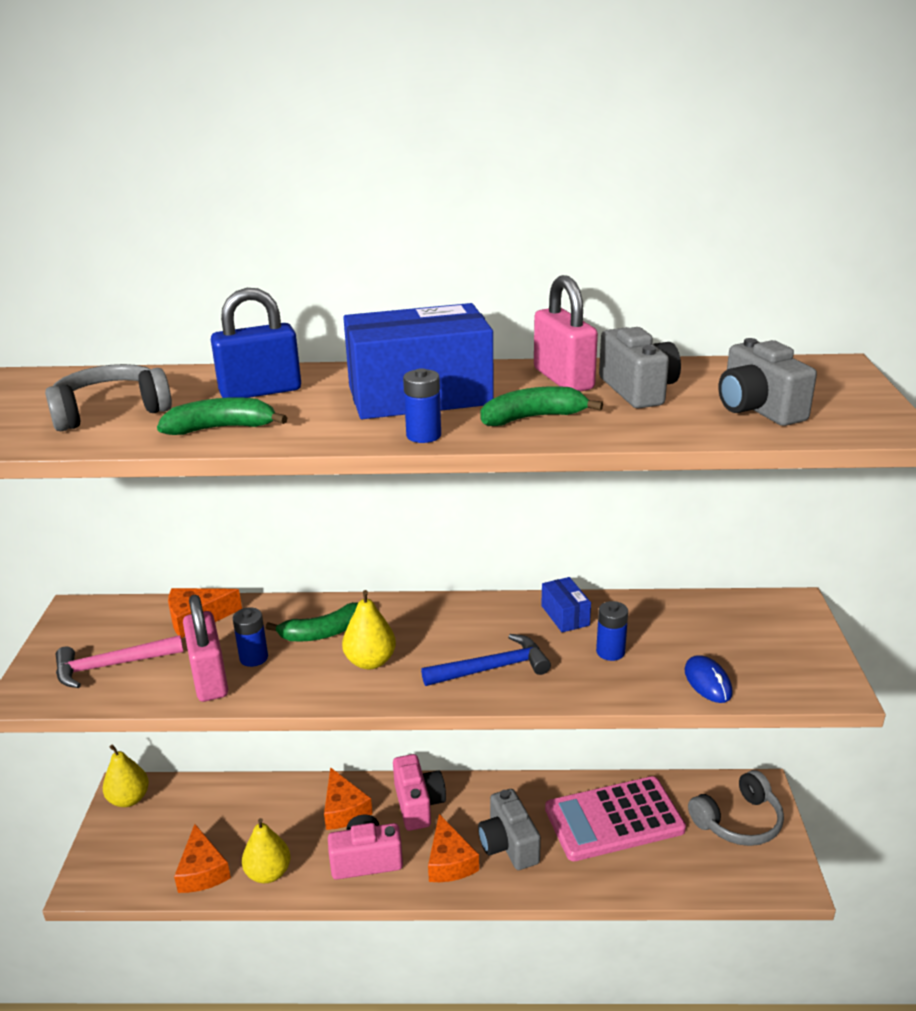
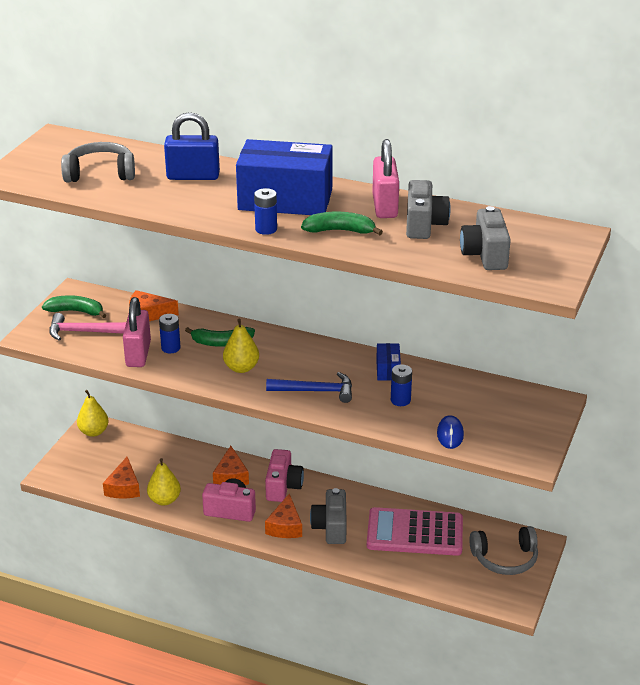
camera: 20 degrees right, 5 degrees up
(221, 428) = (155, 199): green banana -> green banana (76, 311)

